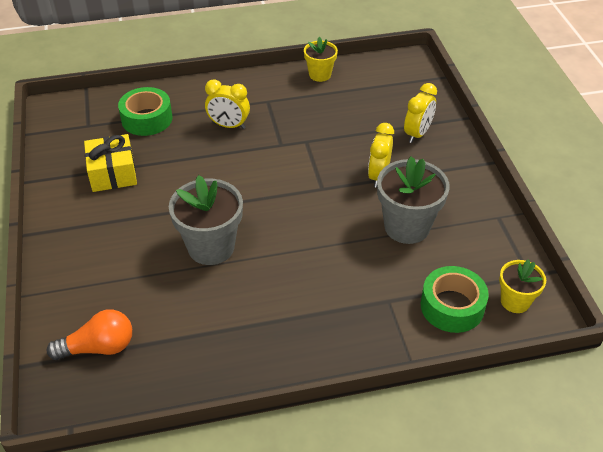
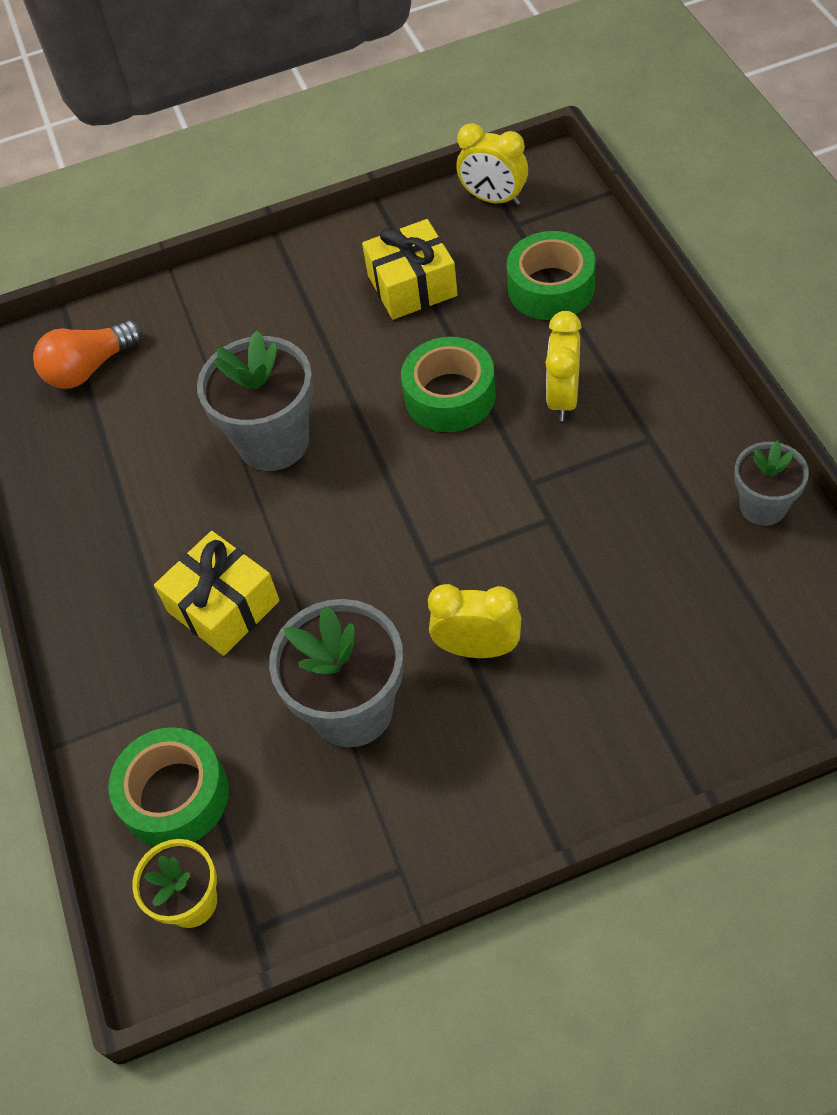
camera: 90 degrees right, 10 degrees up
(99, 347) = (89, 368): orange light bulb -> orange light bulb turned 75 degrees clockwise
(208, 167) = (450, 396): none -> green tape
(320, 75) = (763, 506): yellow flower pot -> grey flower pot
(329, 278) = (223, 606): none -> yellow gift
(417, 134) = (619, 704): yellow clock -> yellow clock (493, 199)

